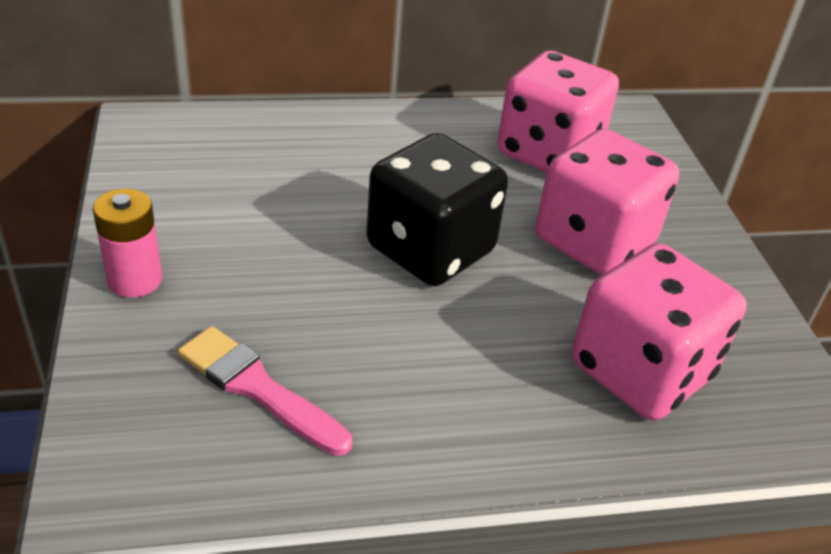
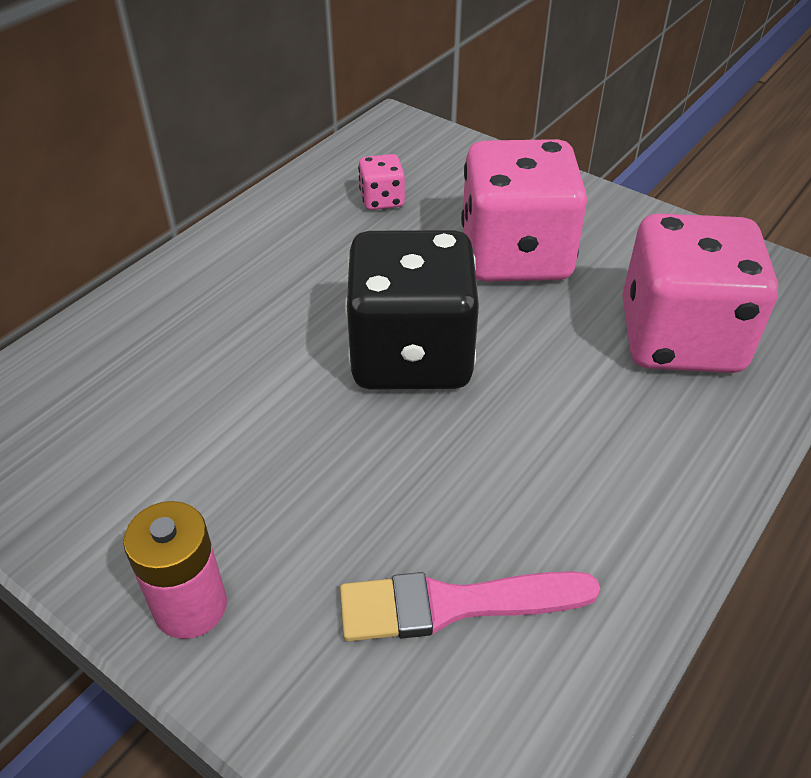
camera: 40 degrees left, 5 degrees up
(548, 153) = (382, 200): pink dice -> pink dice, size x0.42

